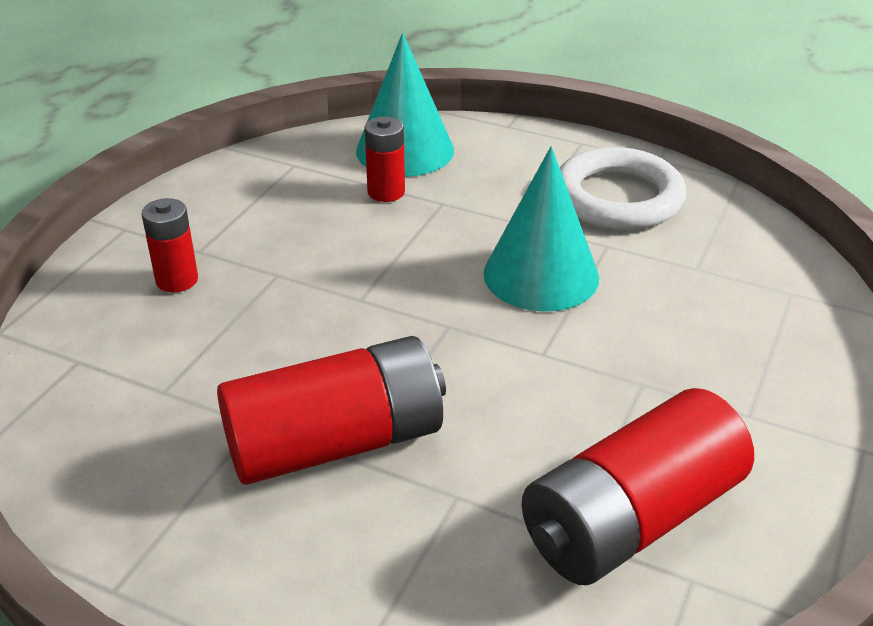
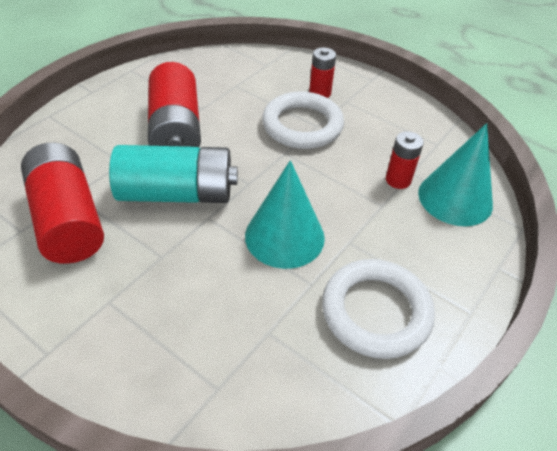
camera: 100 degrees right, 10 degrees up
(281, 289) = (302, 125): none -> white ring
(506, 398) = (177, 193): none -> turquoise battery

